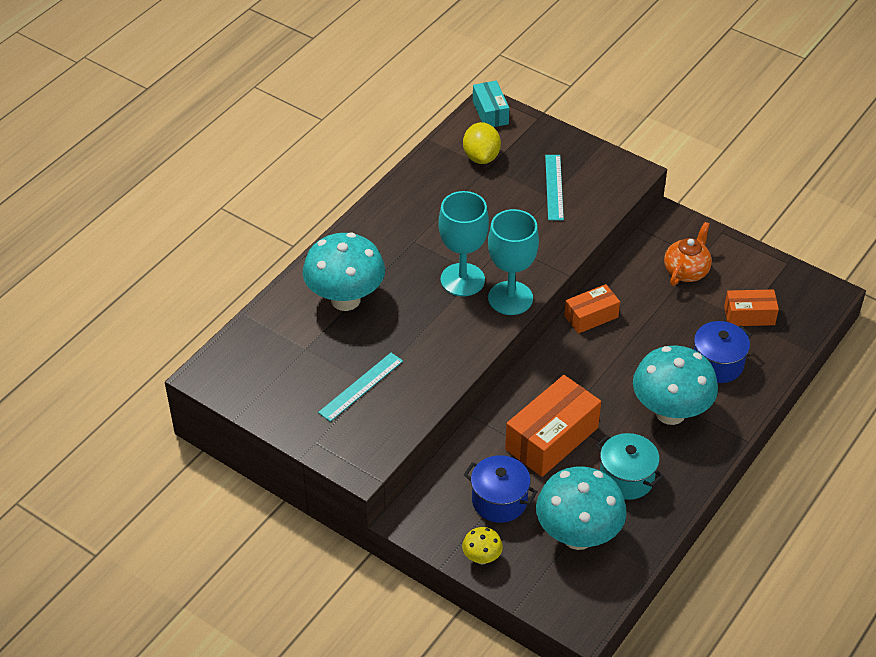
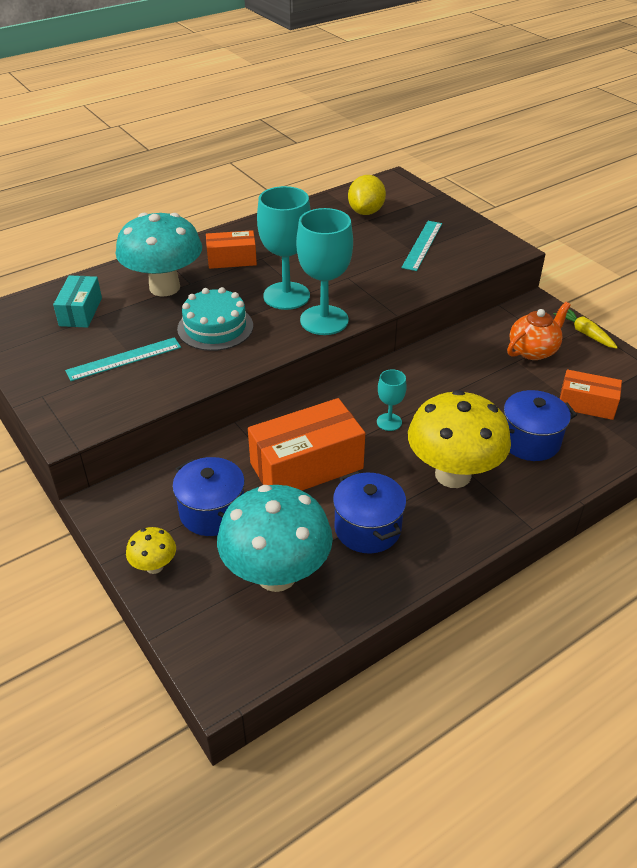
camera: 20 degrees right, 5 degrees down
(419, 331) = (215, 327): none -> turquoise cake
(490, 112) = (394, 184): turquoise box -> turquoise box (81, 312)
(591, 316) = (412, 366): orange box -> orange box (232, 259)
(598, 378) = (389, 422): none -> turquoise goblet
(626, 478) = (367, 528): turquoise pot -> blue pot
(670, 412) = (453, 475): turquoise mushroom -> yellow mushroom
(723, 240) = (585, 333): none -> yellow carrot

